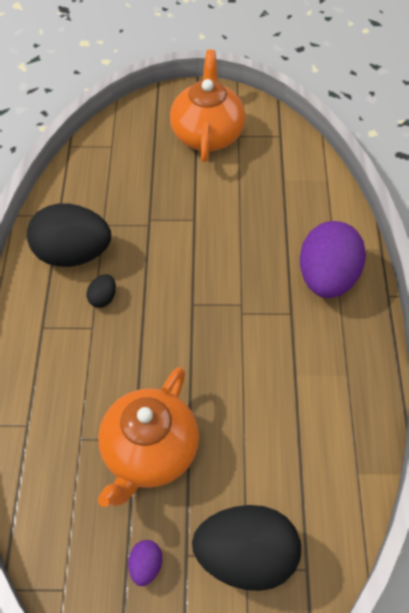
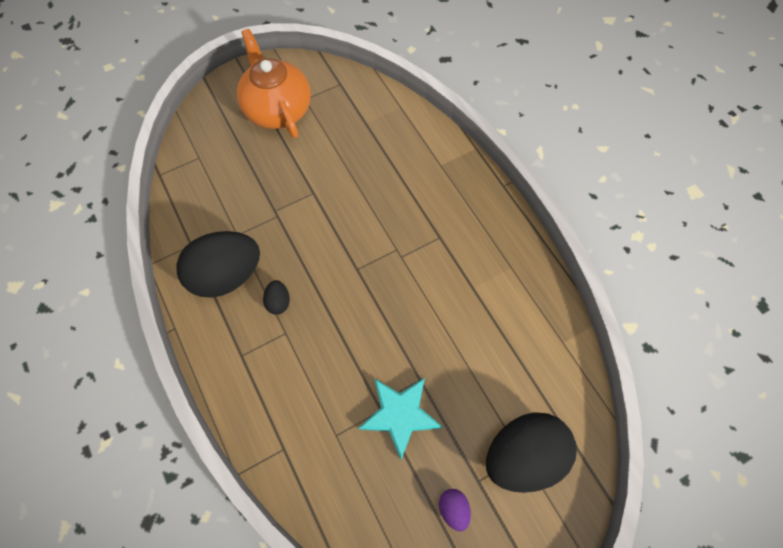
camera: 30 degrees left, 10 degrees up
(149, 453) = (399, 415): orange teapot -> turquoise star
(327, 278) = (450, 193): purple egg -> none

